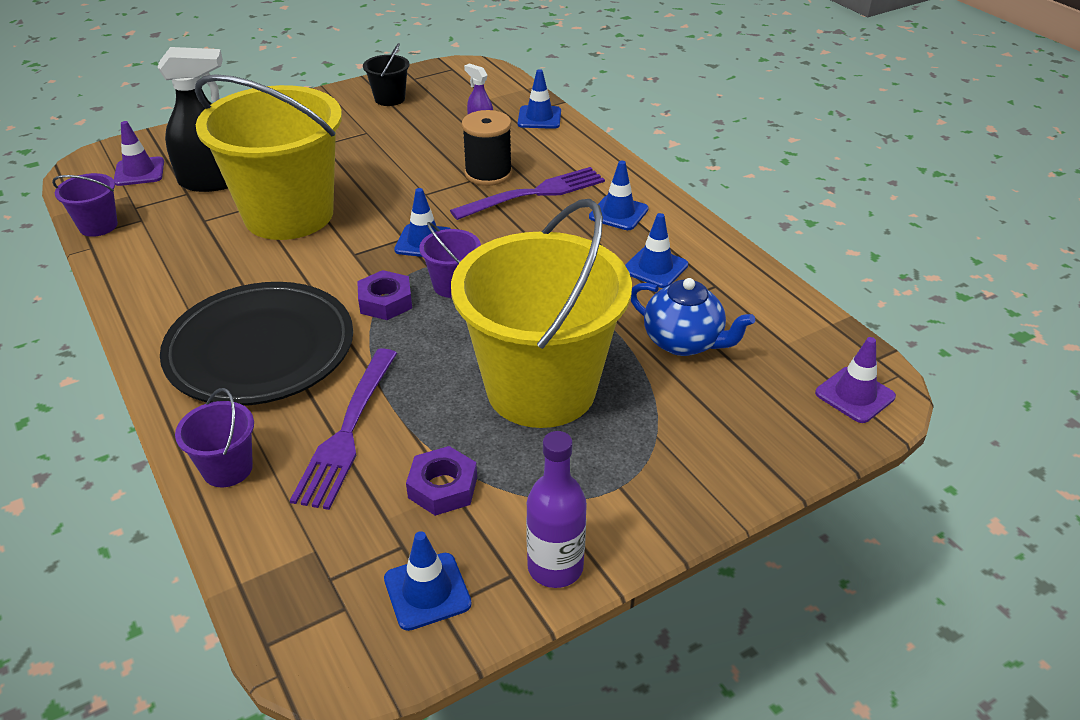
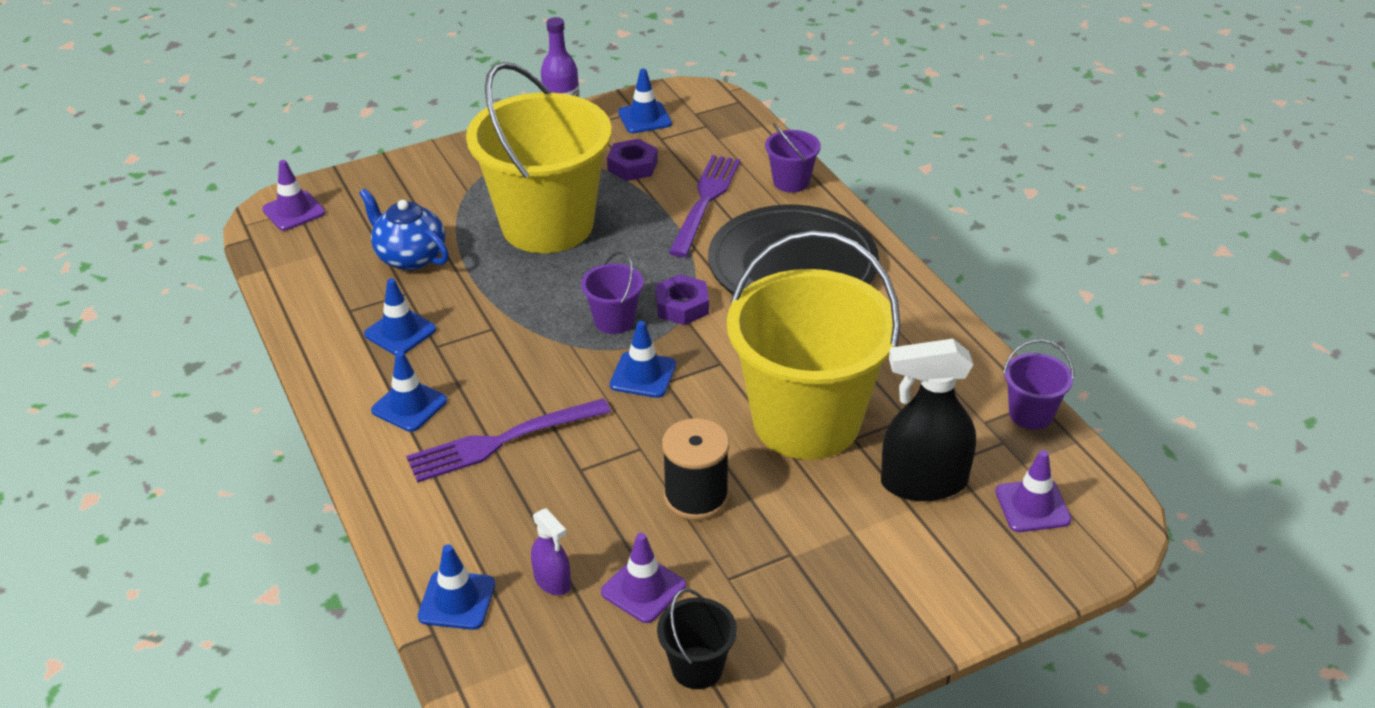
camera: 175 degrees left, 0 degrees up
(421, 126) = (643, 589): none -> purple traffic cone
(488, 173) = (555, 480): black spool -> black spool (696, 496)

